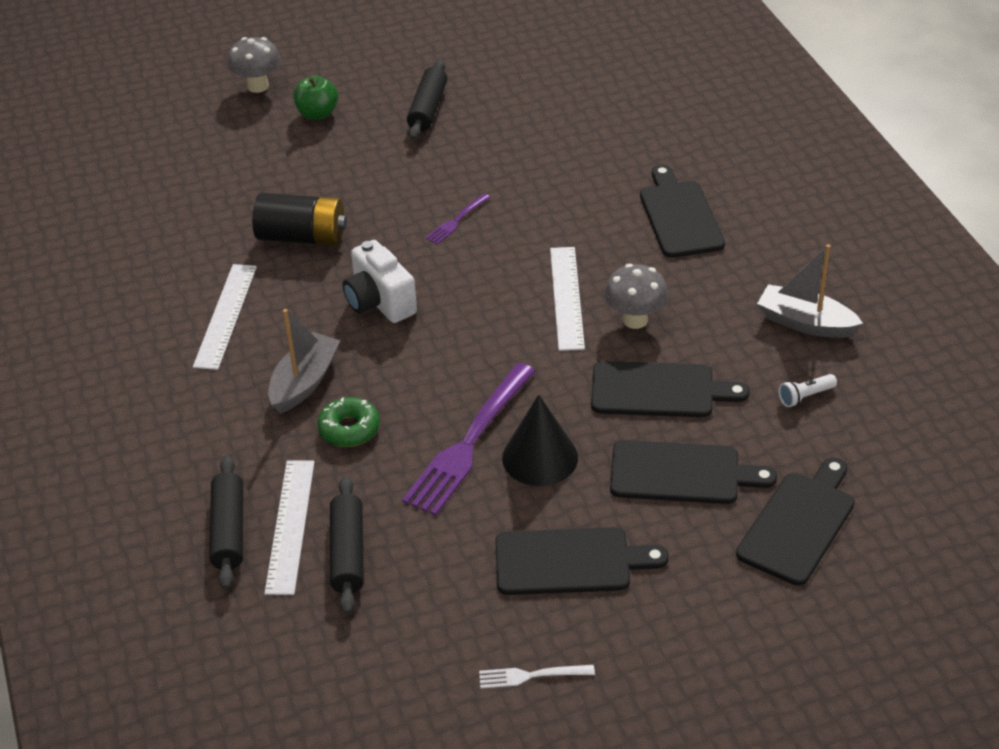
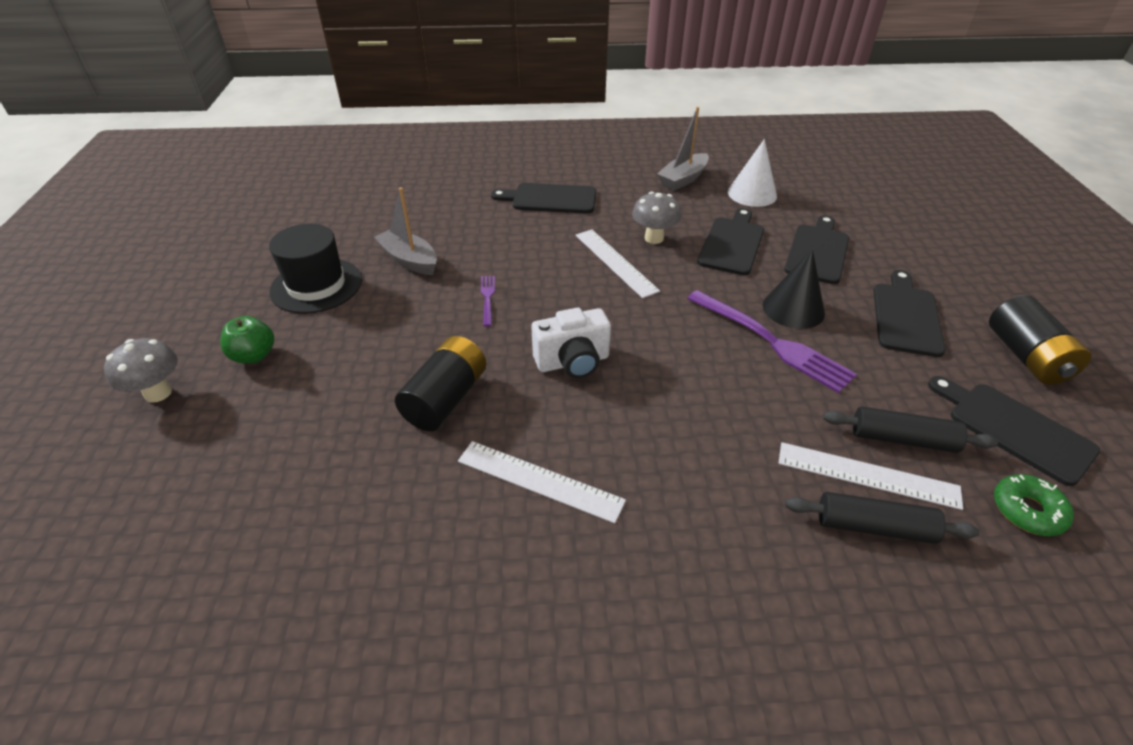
camera: 75 degrees left, 0 degrees up
(304, 382) = (667, 432): grey boat -> grey boat (409, 260)
(349, 429) = (740, 411): green donut -> green donut (1027, 511)
(428, 109) = (316, 285): black rolling pin -> black hat
(456, 221) = (487, 298): purple fork -> purple fork turned 150 degrees counterclockwise
(531, 676) = (1026, 357): white fork -> black battery
(567, 297) = (615, 262): white ruler -> white ruler turned 45 degrees clockwise
(799, 524) = (867, 220): black cutting board -> black cutting board (1014, 429)
(805, 396) = (752, 194): white flashlight -> white cone

